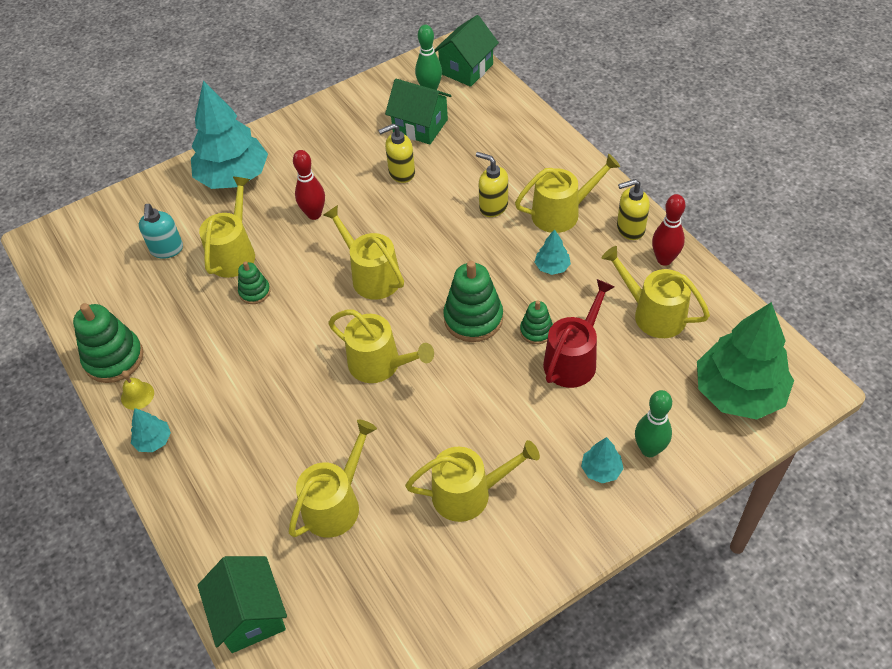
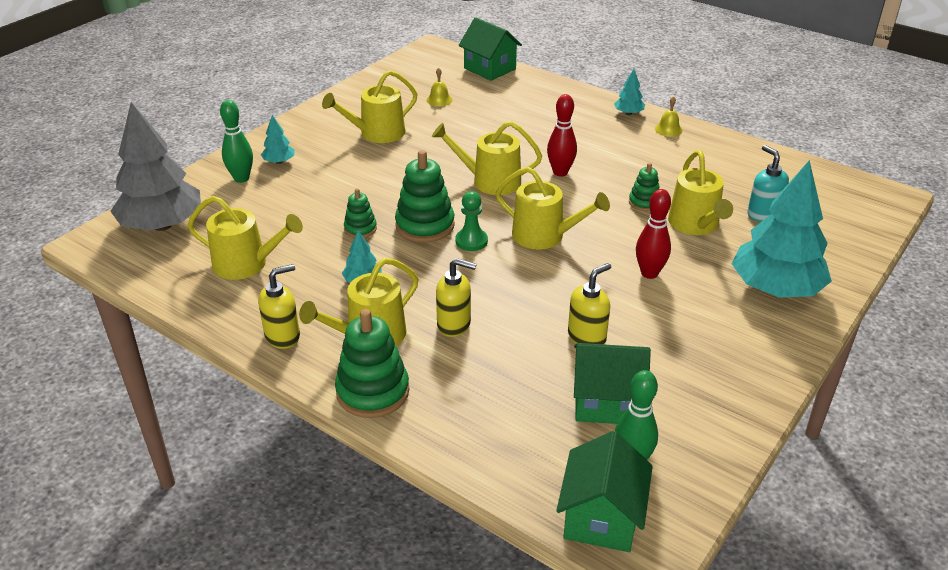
camera: 155 degrees right, 15 degrees down
(114, 358) = (713, 142): green stacking toy -> green stacking toy (373, 392)
(335, 504) = (470, 113): yellow watering can -> none
(360, 549) = (439, 100): none -> yellow bell
(439, 287) = (471, 241): none -> green pawn
(573, 359) = (319, 217): red watering can -> none
(664, 259) = (239, 313): red bowling pin -> red bowling pin (560, 172)
(738, 392) = (162, 225): green tree -> grey tree

